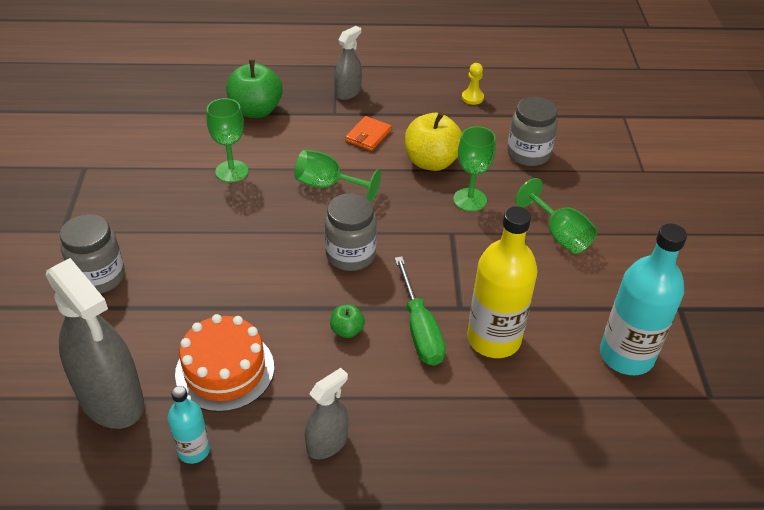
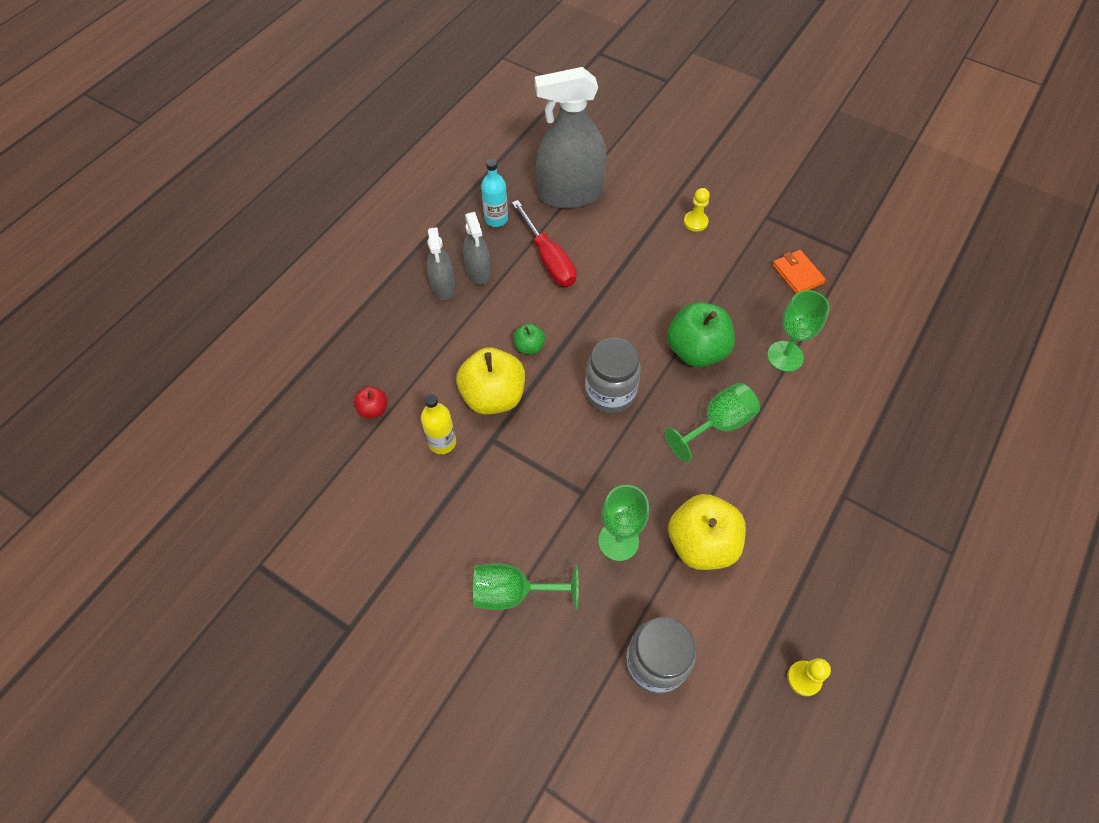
camera: 125 degrees right, 15 degrees up
(99, 277) = (695, 222): grey jar -> yellow pawn
(225, 370) = (548, 259): orange cake -> red screwdriver
(256, 110) = (885, 421): green apple -> green apple (696, 350)
(348, 92) = (882, 533): grey spray bottle -> grey spray bottle (478, 272)
(368, 135) = (783, 506): orange wallet -> orange wallet (797, 274)
(420, 328) = (493, 396): green screwdriver -> yellow apple
(494, 339) = (442, 442): yellow bottle -> yellow bottle, size x0.53
(512, 410) = (373, 409): none -> red apple
(626, 355) = (346, 533): turquoise bottle -> none

